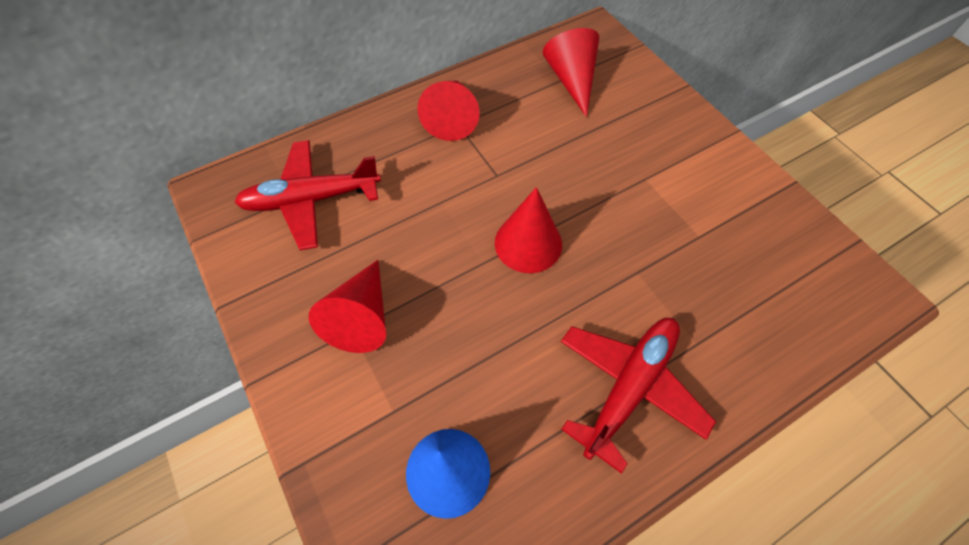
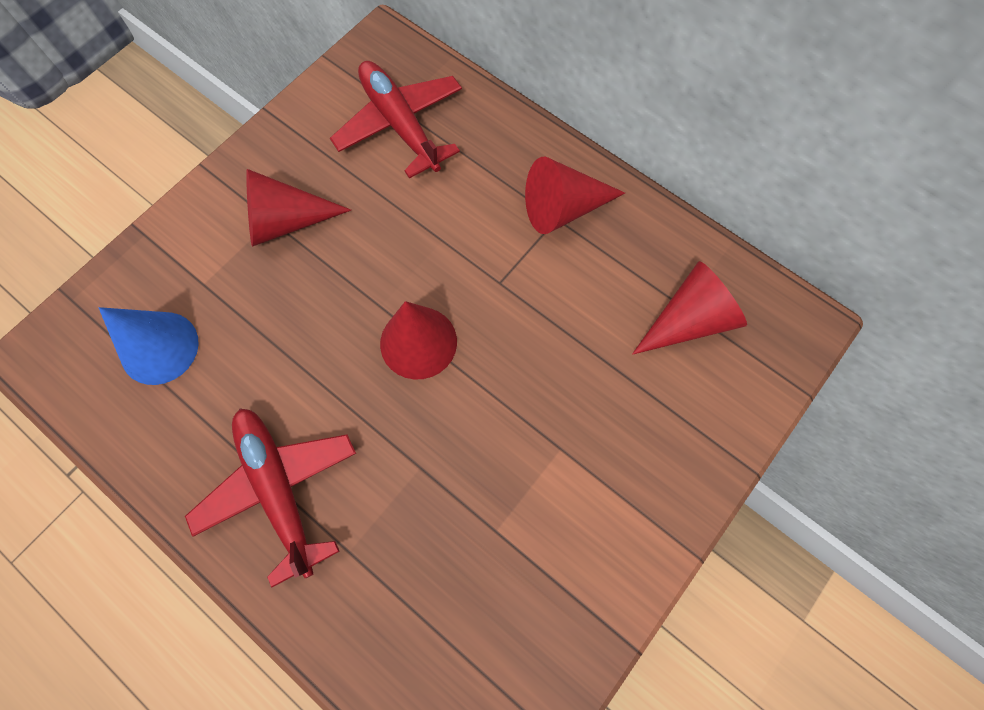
camera: 70 degrees right, 10 degrees up
(629, 387) = (279, 488): red plane -> red plane turned 135 degrees counterclockwise

